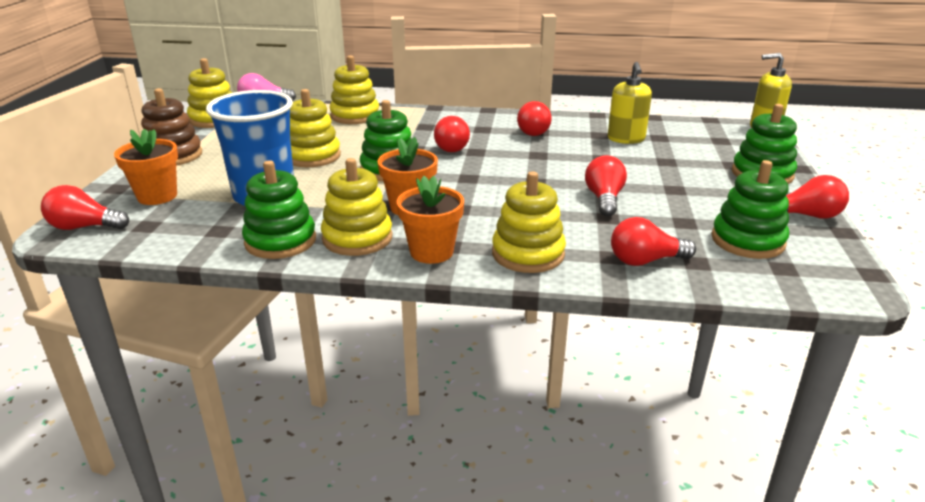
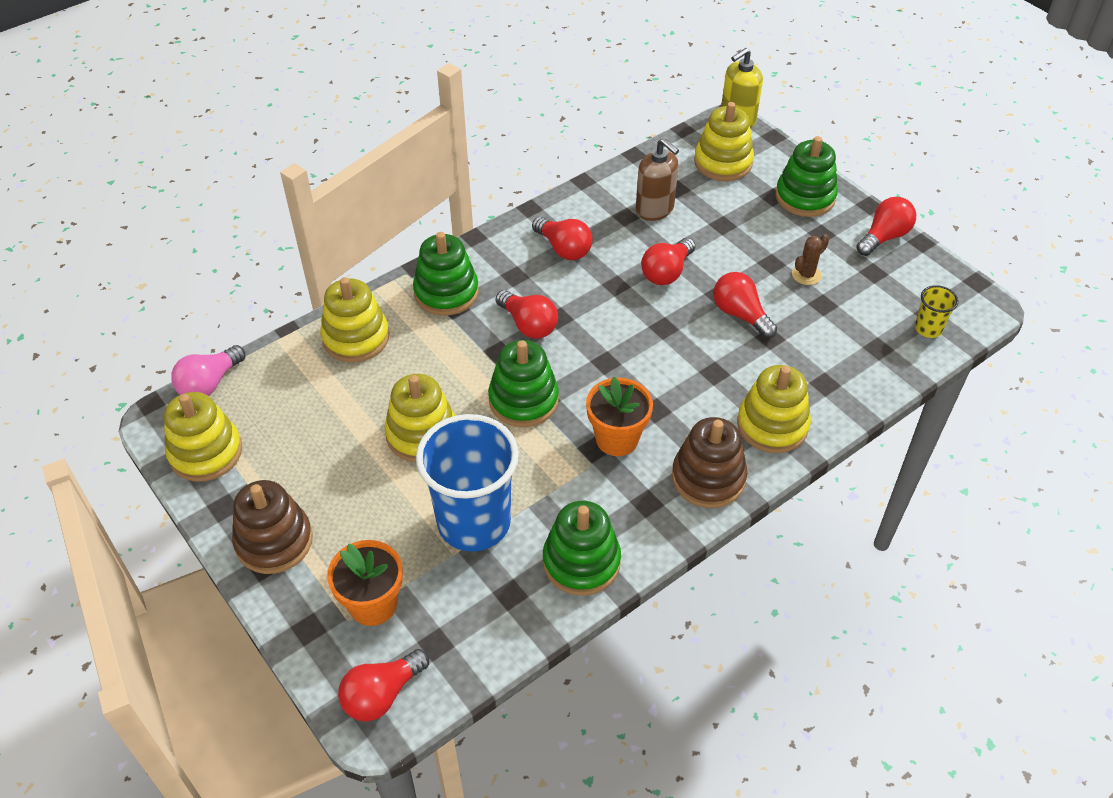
camera: 45 degrees left, 20 degrees up
(357, 238) = (633, 508): yellow stacking toy -> yellow stacking toy (723, 162)
(431, 252) = (708, 478): orange flower pot -> brown stacking toy
(626, 139) = (655, 209): yellow soap dispenser -> brown soap dispenser
(645, 261) = (849, 371): red light bulb -> red light bulb (667, 272)
(695, 204) = (806, 275): none -> brown cactus
(747, 241) = (881, 298): green stacking toy -> green stacking toy (446, 292)
(768, 274) = (928, 329): none -> yellow cup

